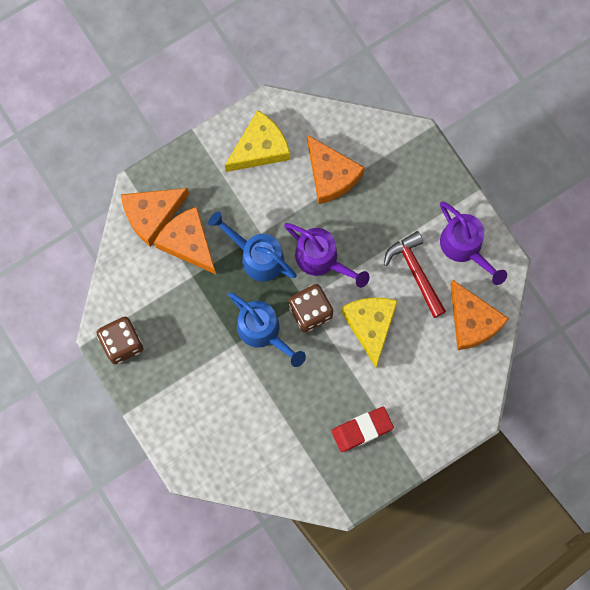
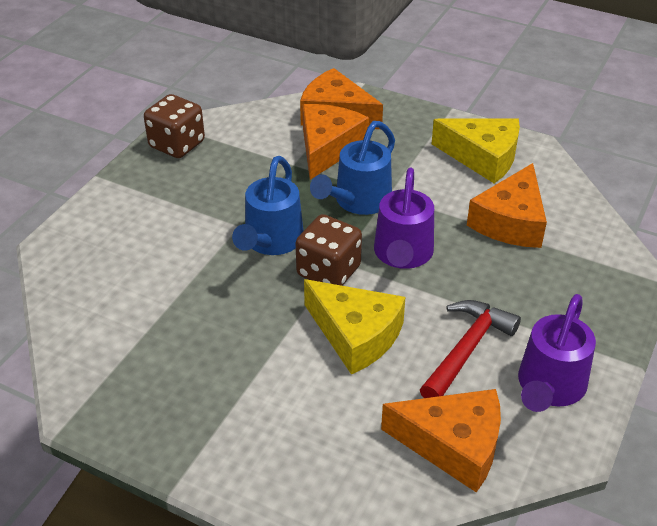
camera: 60 degrees right, 35 degrees down
(256, 256) = (358, 201): blue watering can -> blue watering can turned 150 degrees counterclockwise
(362, 429) = (202, 388): red eraser -> none
(370, 325) = (356, 335): yellow cheese -> yellow cheese turned 75 degrees clockwise
(472, 321) = (453, 445): orange cheese -> orange cheese turned 105 degrees counterclockwise

